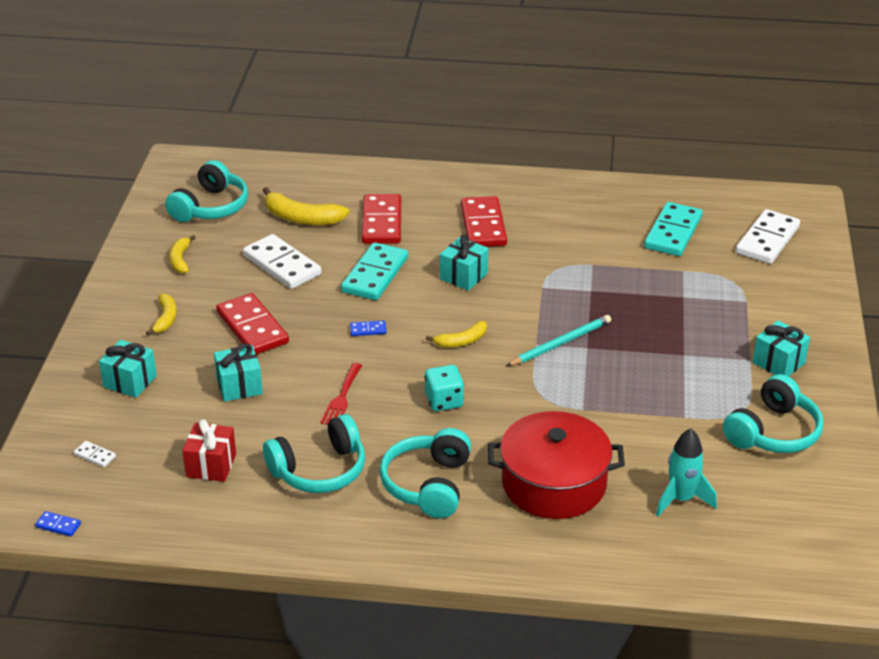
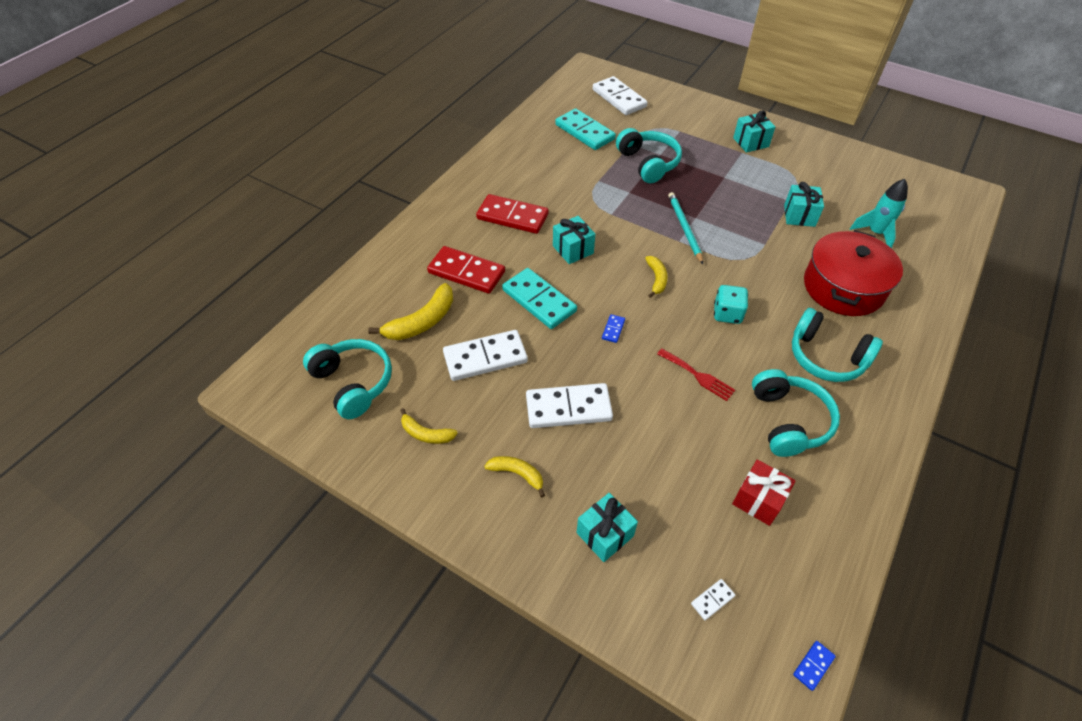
camera: 65 degrees left, 15 degrees up
(239, 386) = (651, 444): turquoise gift -> turquoise gift (799, 215)
(252, 327) = (568, 408): red domino -> white domino
(773, 432) = (819, 170): turquoise headphones -> turquoise headphones (648, 163)

